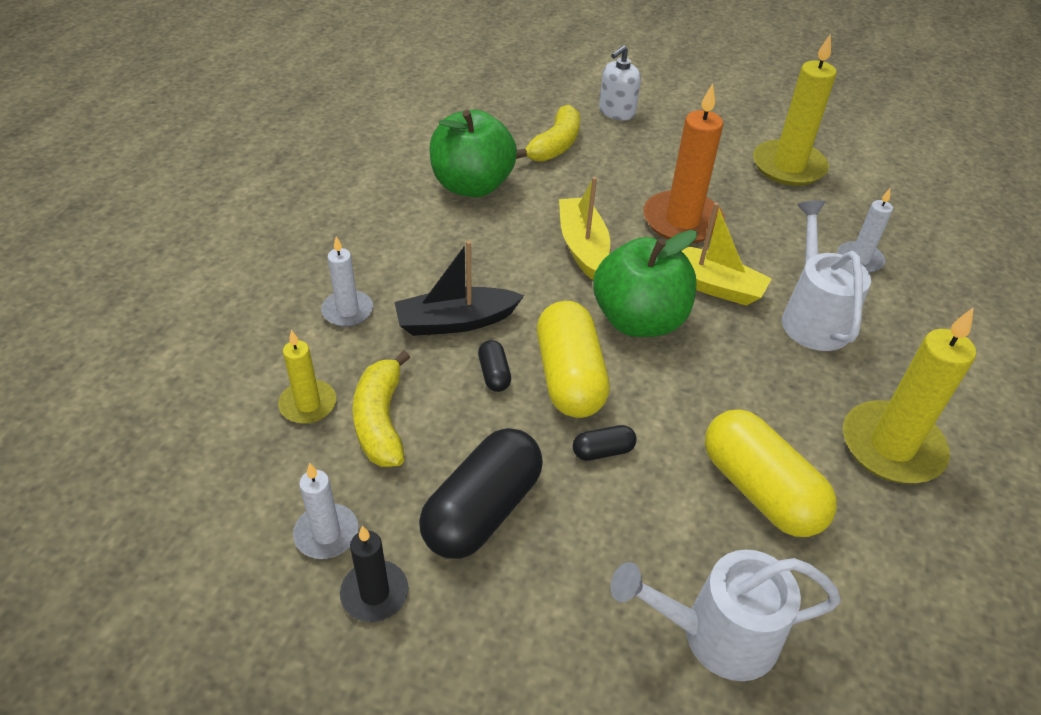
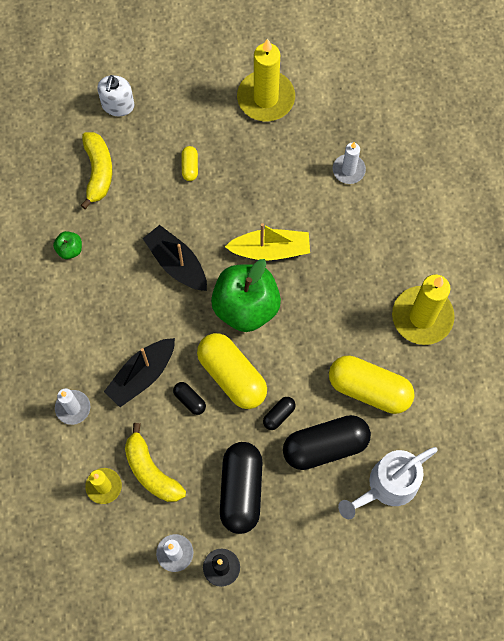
camera: 30 degrees left, 25 degrees up
(472, 185) = (70, 249): green apple -> green apple, size x0.42
(582, 246) = (177, 263): yellow boat -> black boat
(647, 525) = (325, 446): none -> black capsule
(660, 181) = (190, 167): none -> yellow capsule
(682, 221) = (225, 200): orange candle -> none
(812, 317) = (342, 241): white watering can -> none

